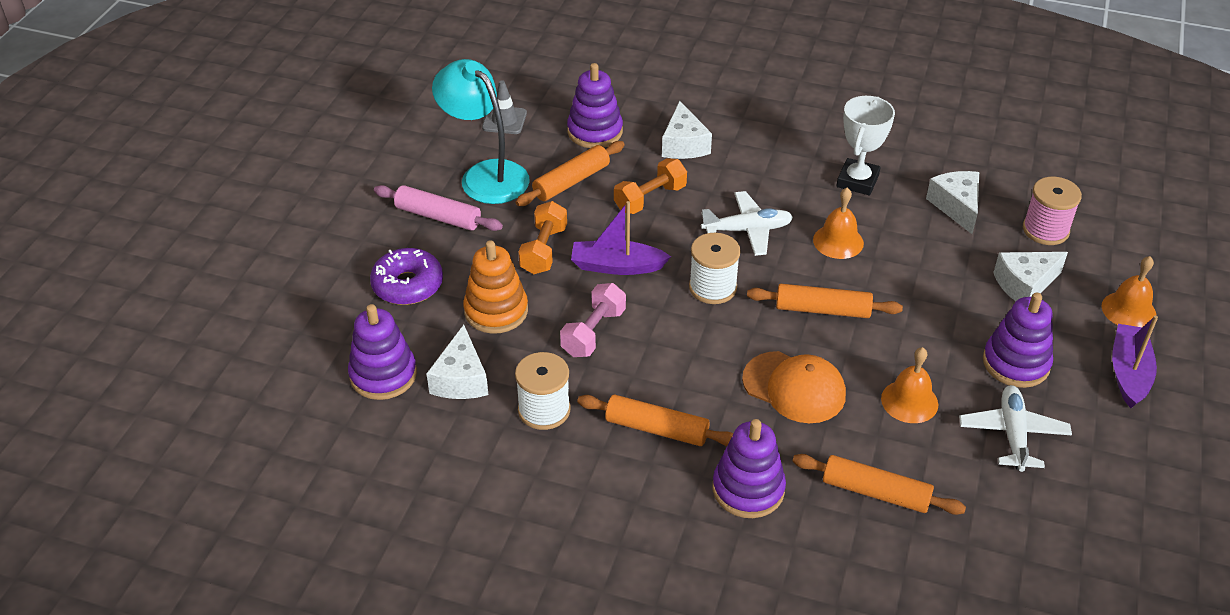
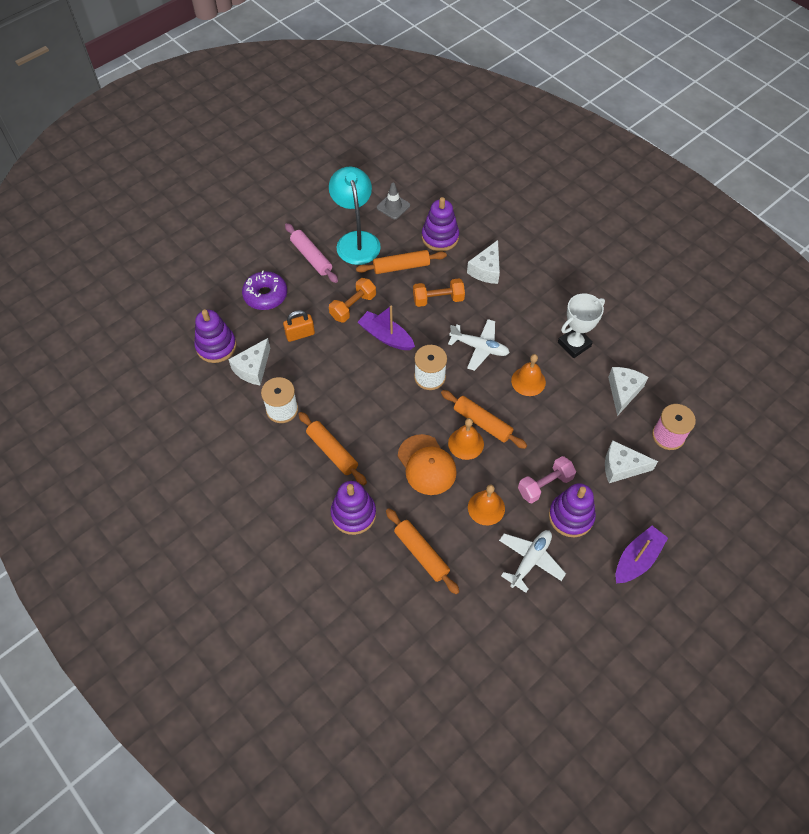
camera: 30 degrees right, 15 degrees up
(496, 311) = (300, 334): orange stacking toy -> orange padlock
(593, 332) = (342, 374): pink dumbbell -> pink dumbbell (545, 485)
(1128, 310) = (674, 518): orange bell -> orange bell (466, 443)

